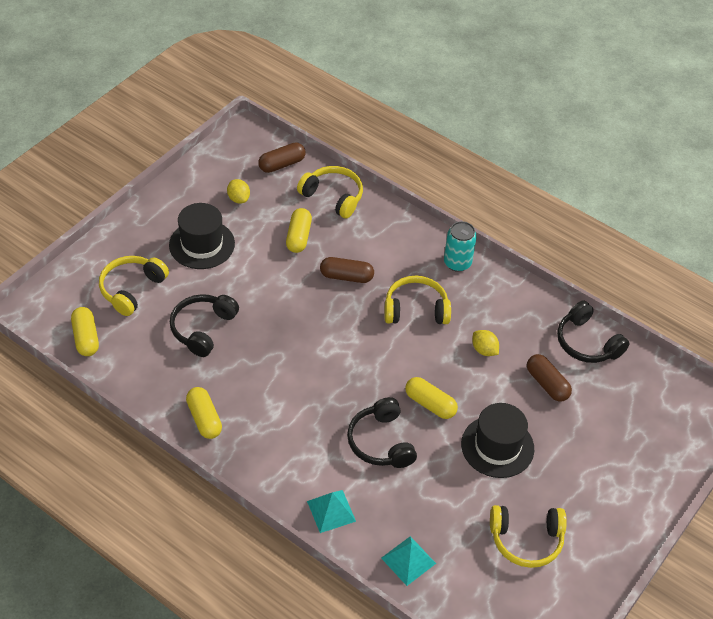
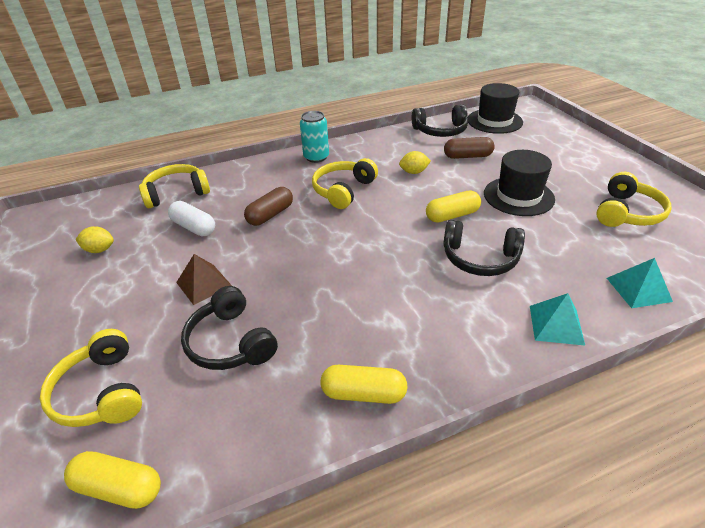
camera: 55 degrees left, 10 degrees down
(202, 244) = (118, 298): black hat -> black hat (494, 121)
(244, 282) = (204, 284): none -> brown pyramid
(282, 164) = (101, 209): brown capsule -> none
(298, 237) = (194, 227): yellow capsule -> white capsule

